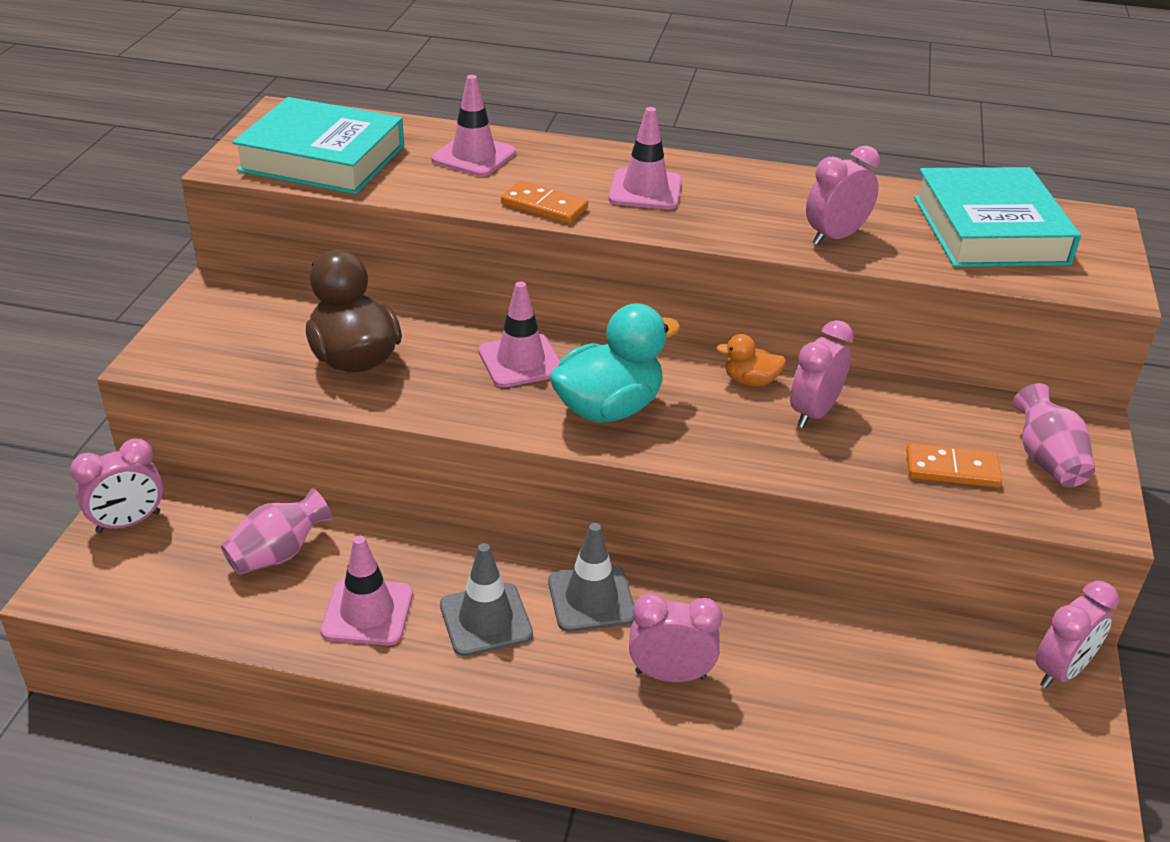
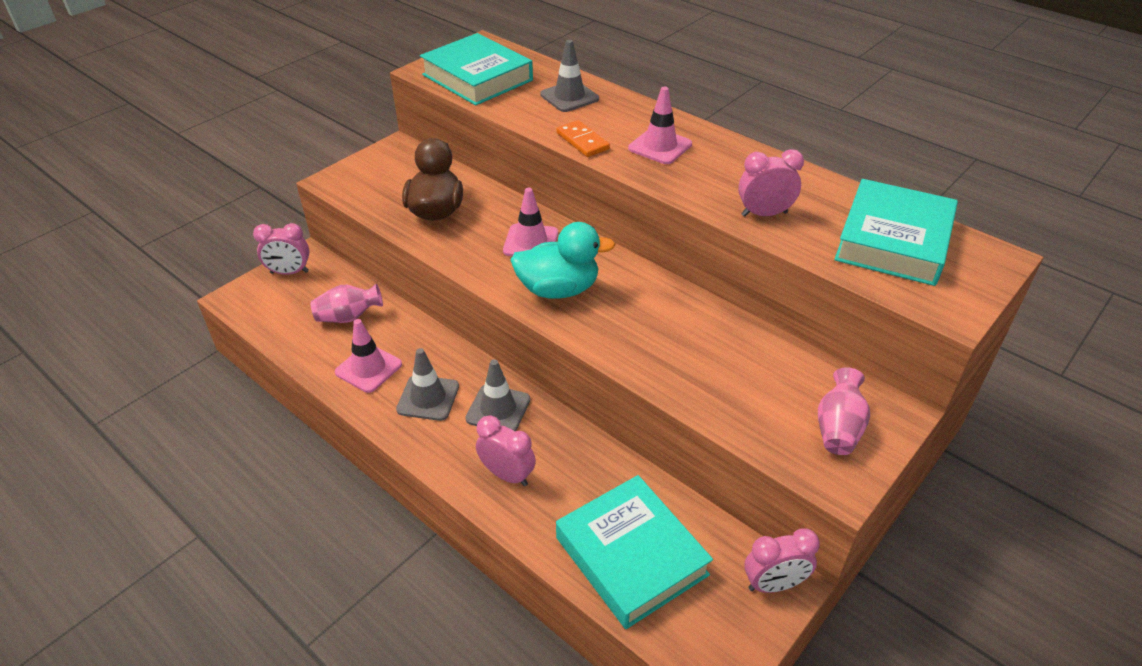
camera: 30 degrees right, 5 degrees up
(474, 156) = (569, 97): pink traffic cone -> grey traffic cone
(750, 381) = (668, 301): orange duck -> none
(813, 413) = (692, 336): pink clock -> none
(892, 707) = (631, 556): none -> turquoise book
(952, 469) = (757, 409): orange domino -> none

